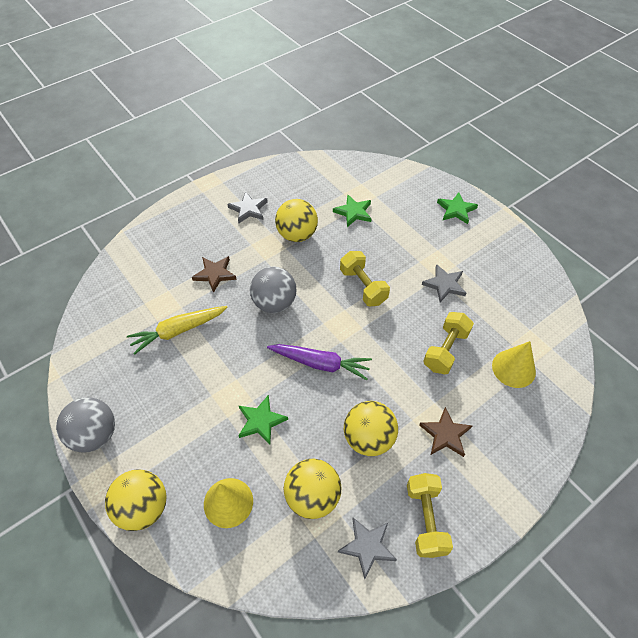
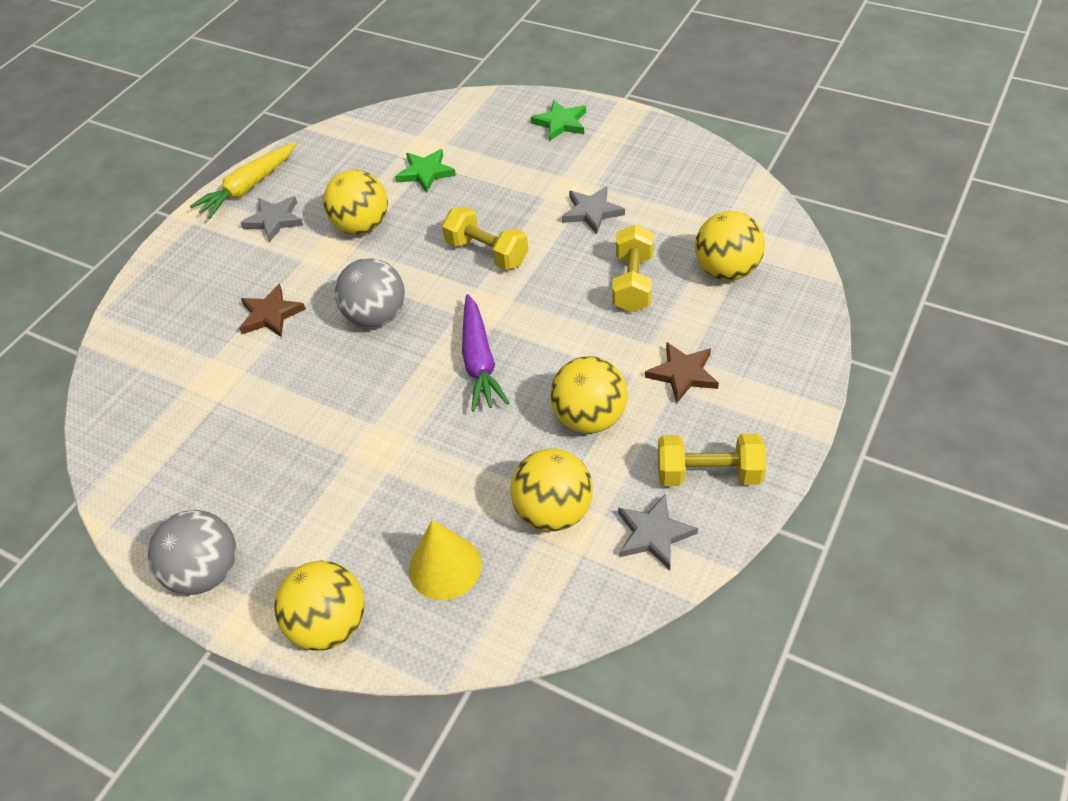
camera: 20 degrees left, 5 degrees down
(178, 331) = (257, 401): yellow carrot -> yellow carrot (248, 188)
(261, 421) = (436, 458): green star -> none
(320, 363) = (479, 361): purple carrot -> purple carrot turned 90 degrees clockwise
(425, 519) = (708, 474): yellow dumbbell -> yellow dumbbell turned 60 degrees counterclockwise
(513, 368) = (726, 270): yellow cone -> yellow ball

